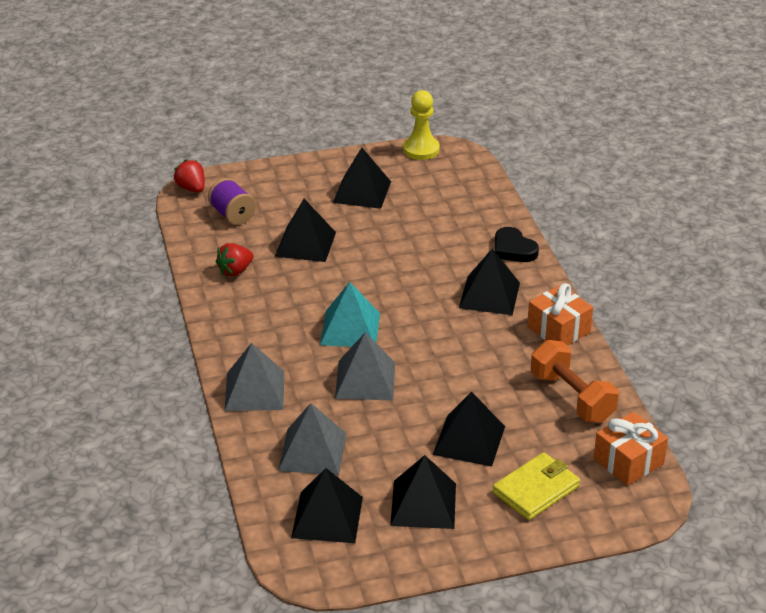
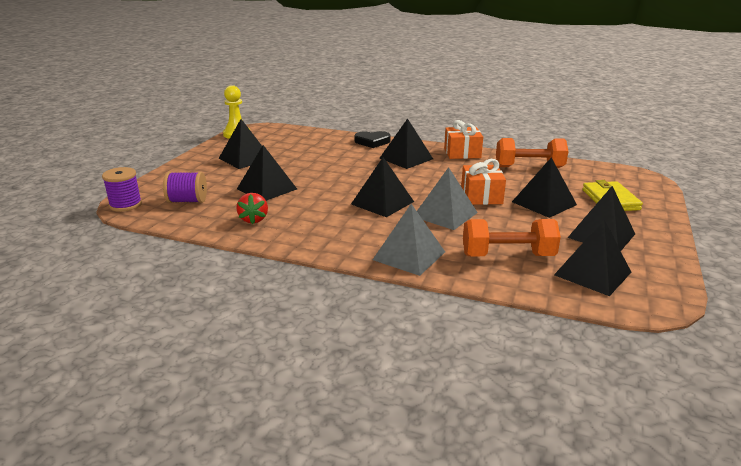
camera: 55 degrees left, 10 degrees down
(191, 188) = (125, 205): red strawberry -> purple spool
(312, 451) = (508, 255): grey pyramid -> orange dumbbell
(350, 329) = (382, 203): turquoise pyramid -> black pyramid
(628, 461) = (601, 171): orange gift -> orange gift (481, 196)

